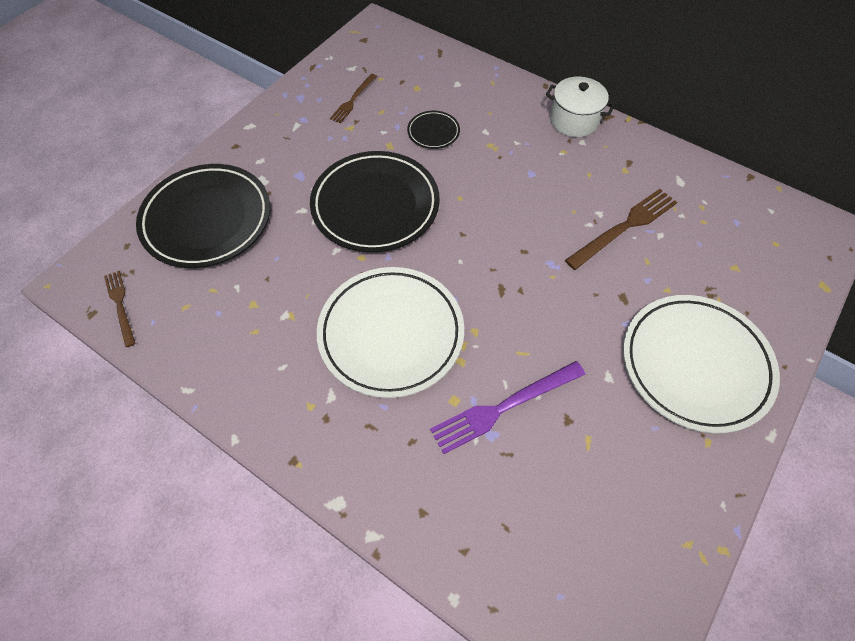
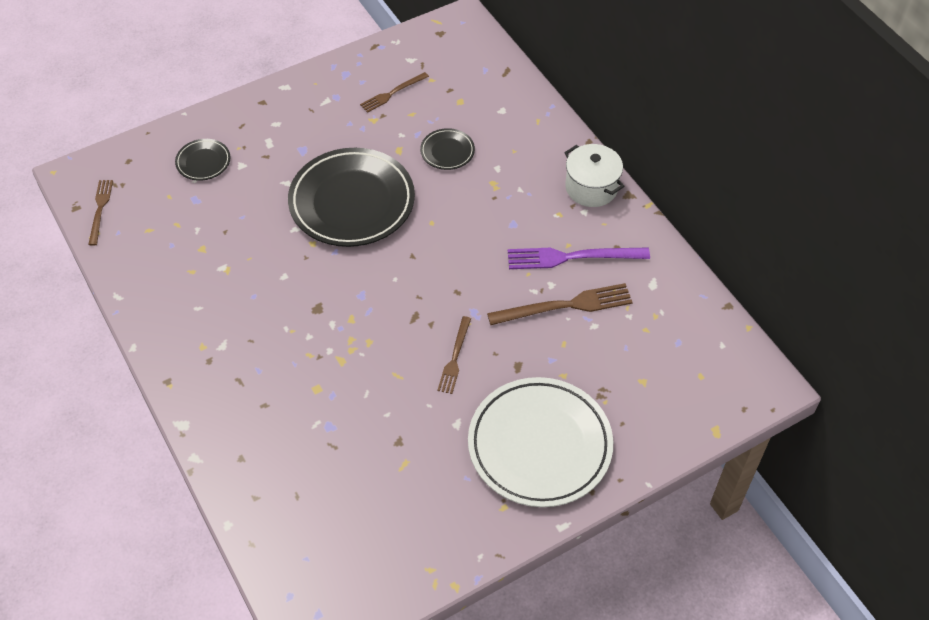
camera: 25 degrees right, 5 degrees down
(207, 219) = (203, 162): black plate -> black plate, size x0.45
(391, 334) = (298, 316): white plate -> none
(504, 407) = (353, 410): purple fork -> purple fork (572, 257)
(563, 313) = (455, 358): none -> brown fork

